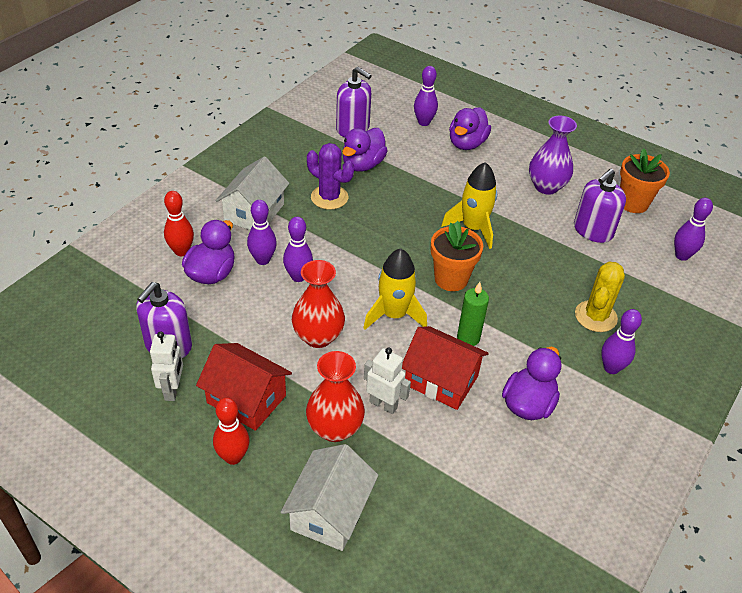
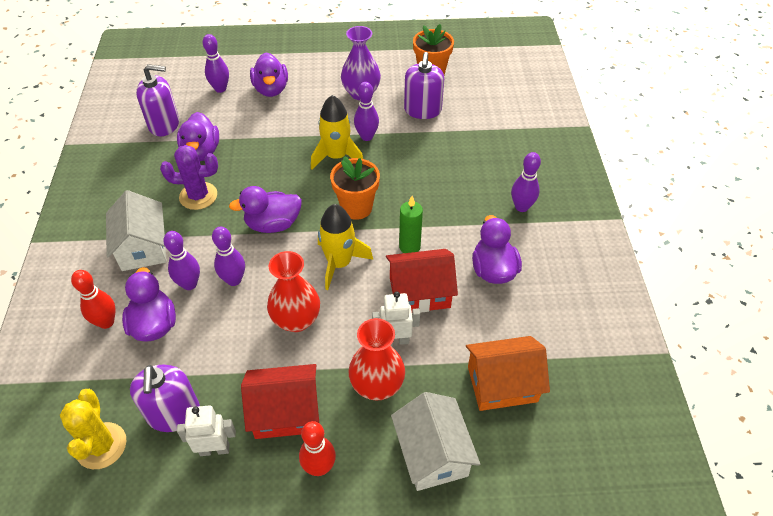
camera: 35 degrees left, 5 degrees up
(172, 390) = (214, 449): white robot -> white robot turned 60 degrees counterclockwise
(368, 252) = (273, 224): none -> purple duck
(443, 502) = (502, 384): none -> orange house
(595, 316) = (480, 175): yellow cactus -> yellow cactus (101, 446)
(682, 255) = (495, 96): purple bowling pin -> purple bowling pin (366, 136)

